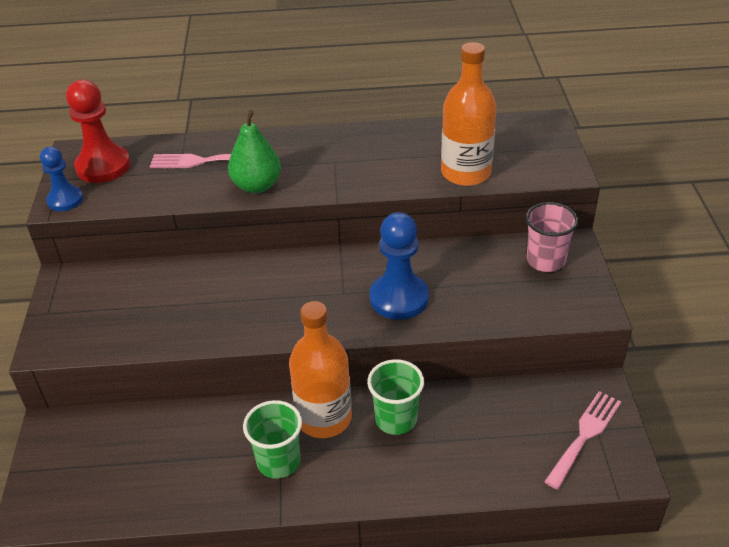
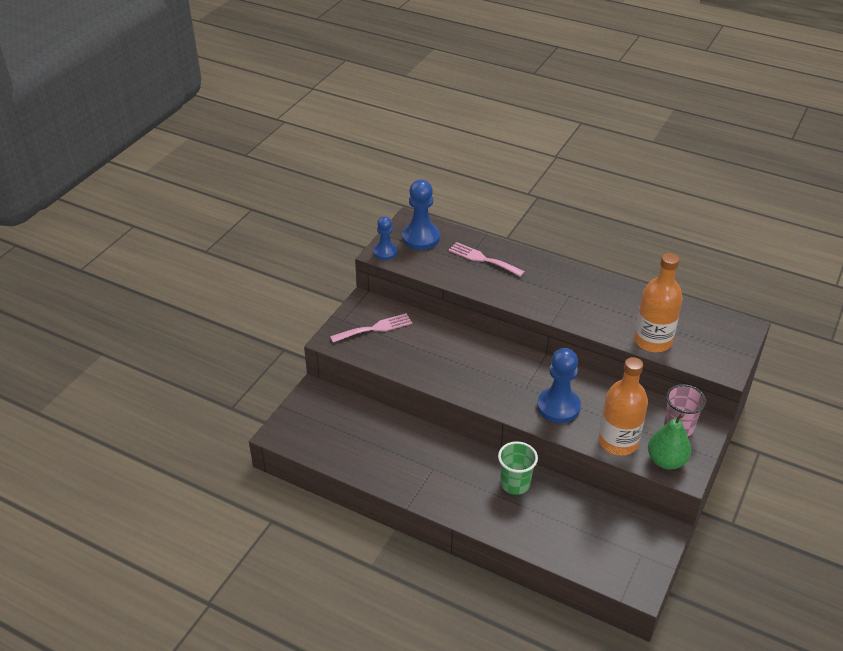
camera: 30 degrees right, 0 degrees up
(103, 166) = (421, 238): red pawn -> blue pawn
(257, 186) = (506, 291): green pear -> green pear (666, 461)
(278, 462) = (428, 473): green cup -> none
(324, 418) = (471, 461): orange bottle -> orange bottle (618, 442)
(584, 435) = (629, 554): pink fork -> pink fork (375, 328)

